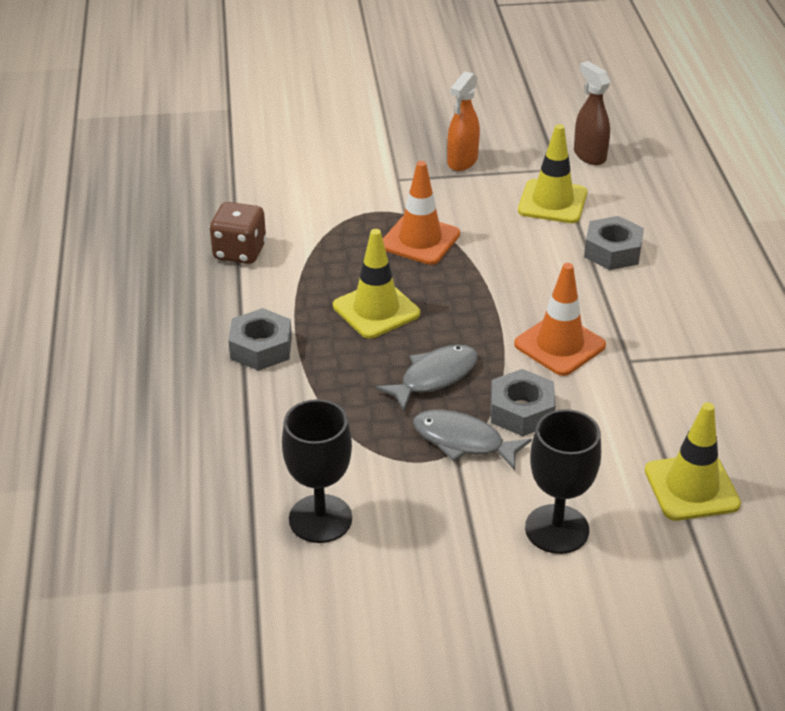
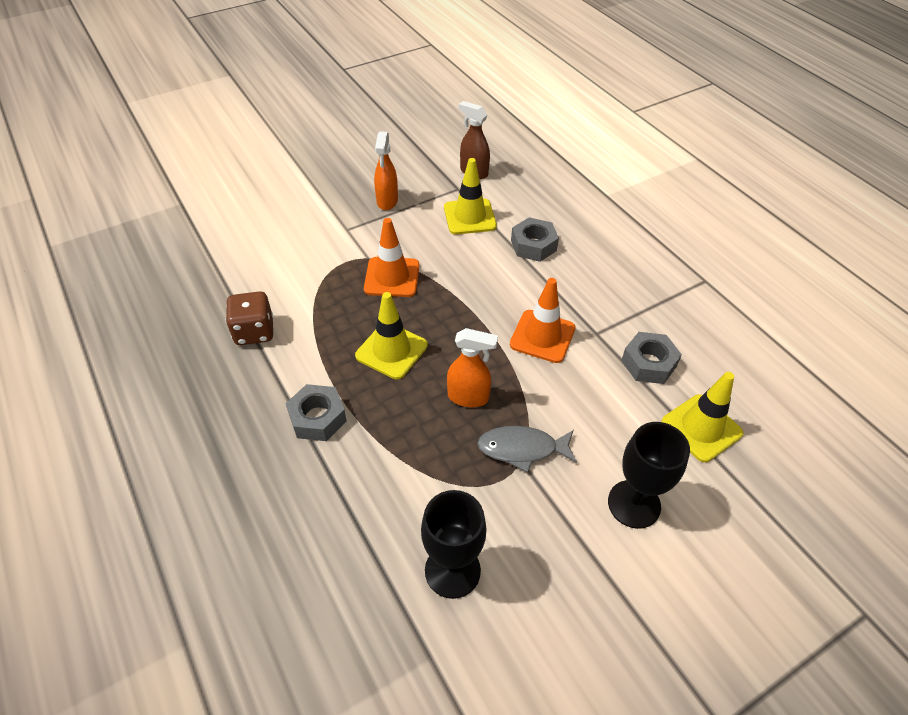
camera: 25 degrees left, 10 degrees up
(434, 377) = (468, 397): grey fish -> orange spray bottle
(521, 411) = (548, 405): grey nut -> grey nut (648, 363)

